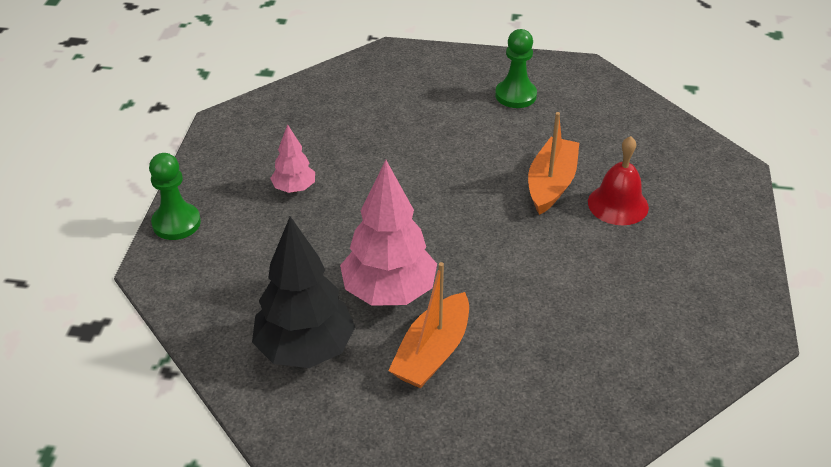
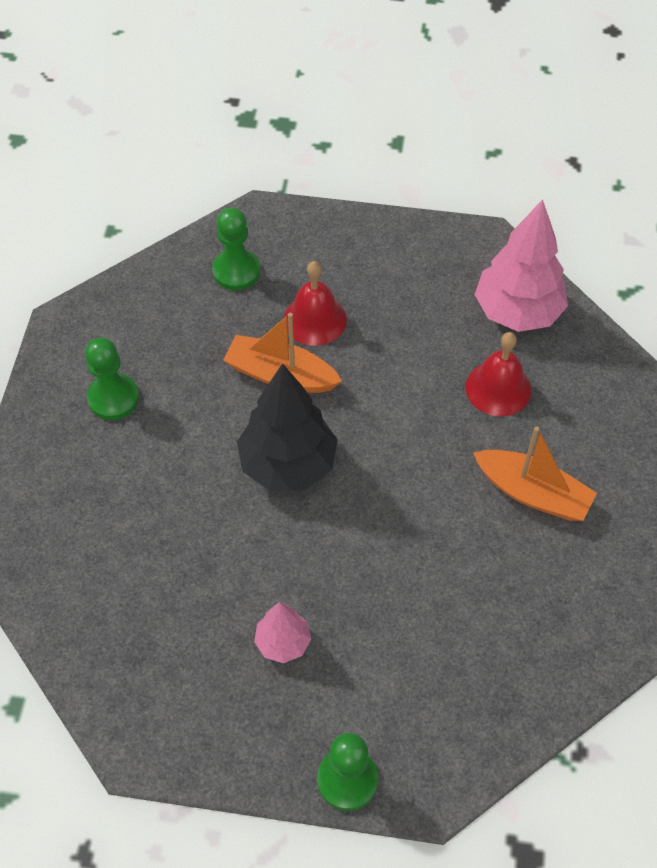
camera: 90 degrees left, 15 degrees up
(305, 349) = (540, 611): black tree -> black tree (288, 464)
(389, 292) = (454, 533): pink tree -> pink tree (517, 312)
(556, 333) = (498, 388): none -> red bell
(663, 155) = (236, 271): none -> green pawn

